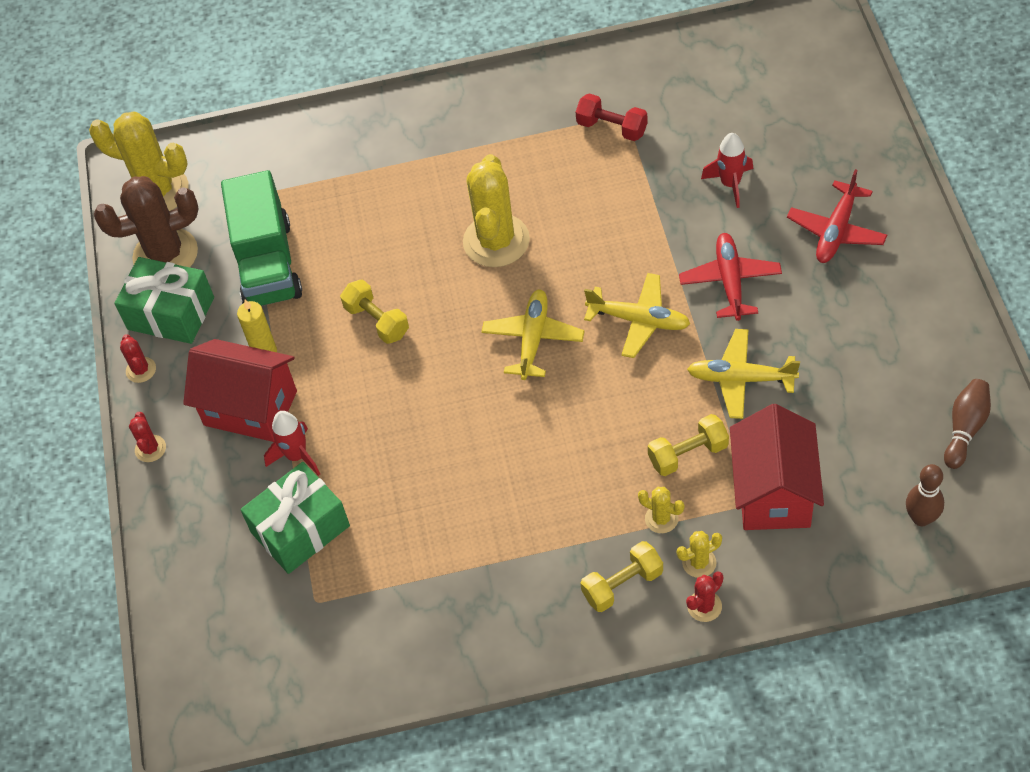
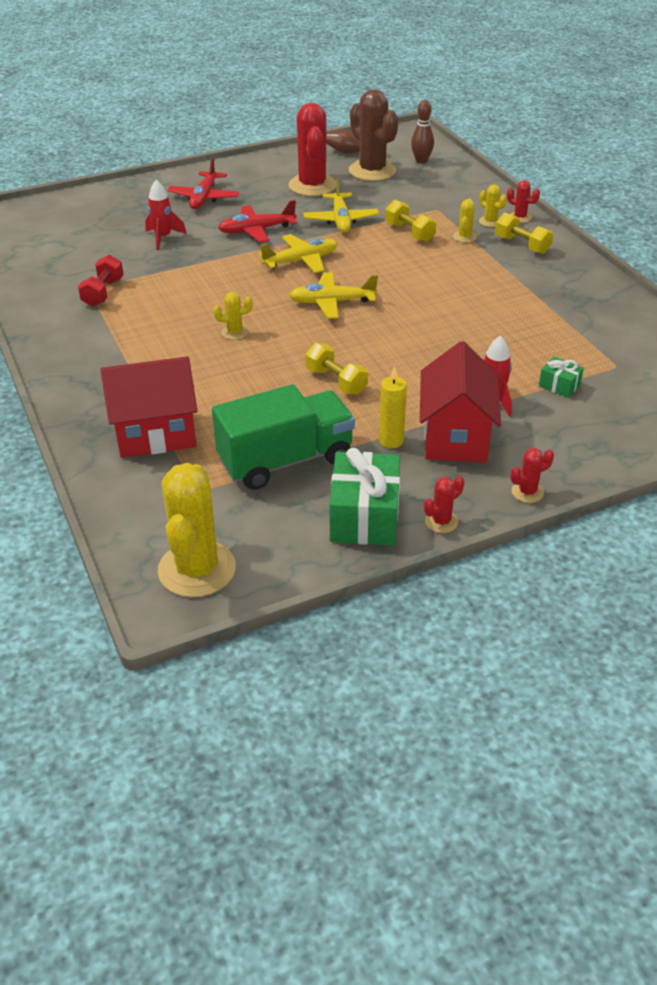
camera: 110 degrees left, 15 degrees down
(165, 254) = (288, 539): brown cactus -> brown cactus (372, 171)
(300, 529) = (559, 385): green gift -> green gift, size x0.49
(377, 321) = (336, 381): yellow dumbbell -> yellow dumbbell turned 75 degrees counterclockwise
(496, 241) = (235, 332): yellow cactus -> yellow cactus, size x0.45
(639, 320) = (301, 261): yellow plane -> yellow plane turned 60 degrees clockwise
(773, 492) = (425, 203): red house -> red house (156, 434)
(836, 231) = (204, 198): red plane -> red plane turned 90 degrees clockwise
(854, 360) = (312, 186): none -> red cactus

